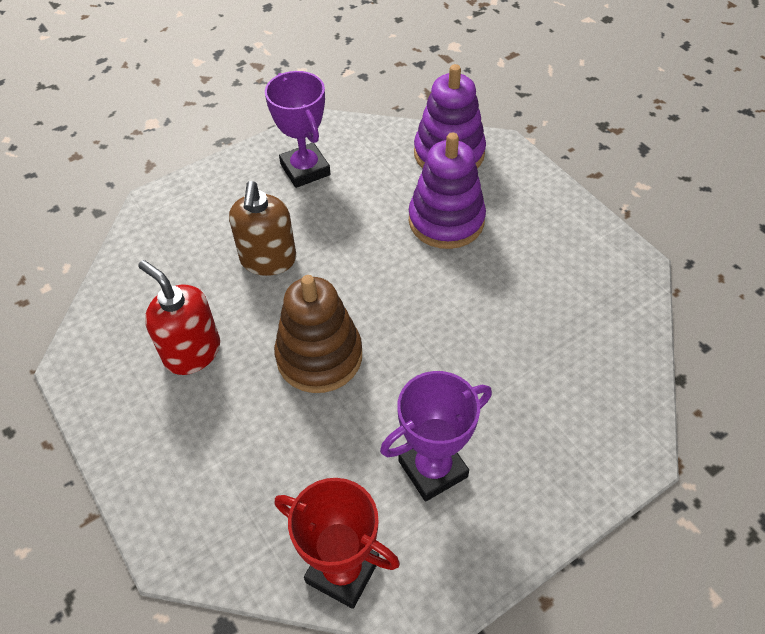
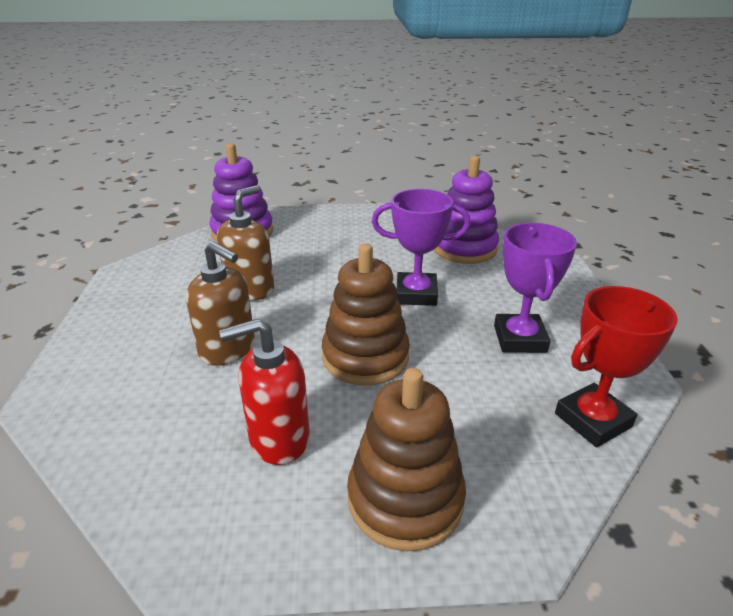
camera: 60 degrees left, 20 degrees down
(176, 460) = (405, 499): none -> brown stacking toy
(305, 170) = (157, 295): purple trophy -> purple trophy (416, 294)
(358, 221) = (250, 289): none -> brown soap dispenser
(446, 220) = (301, 254): purple stacking toy -> purple stacking toy (464, 248)

